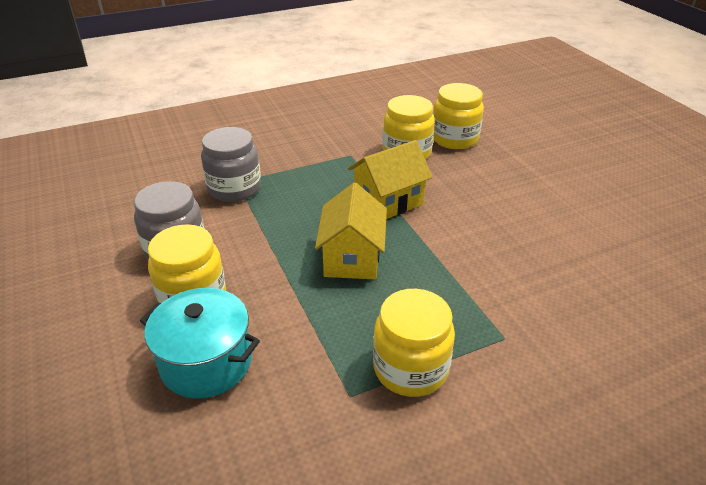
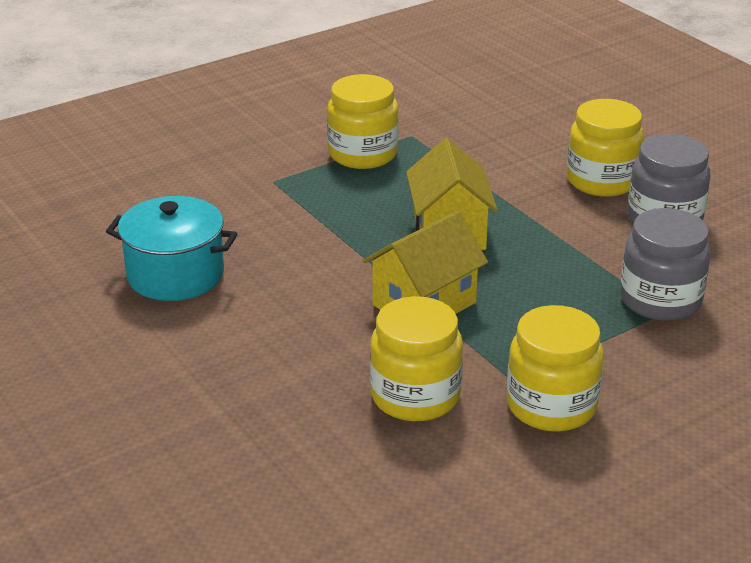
camera: 170 degrees right, 5 degrees down
(206, 362) = (548, 142): turquoise pot -> turquoise pot (175, 275)
(454, 139) = (329, 439): yellow jar -> yellow jar (551, 406)

